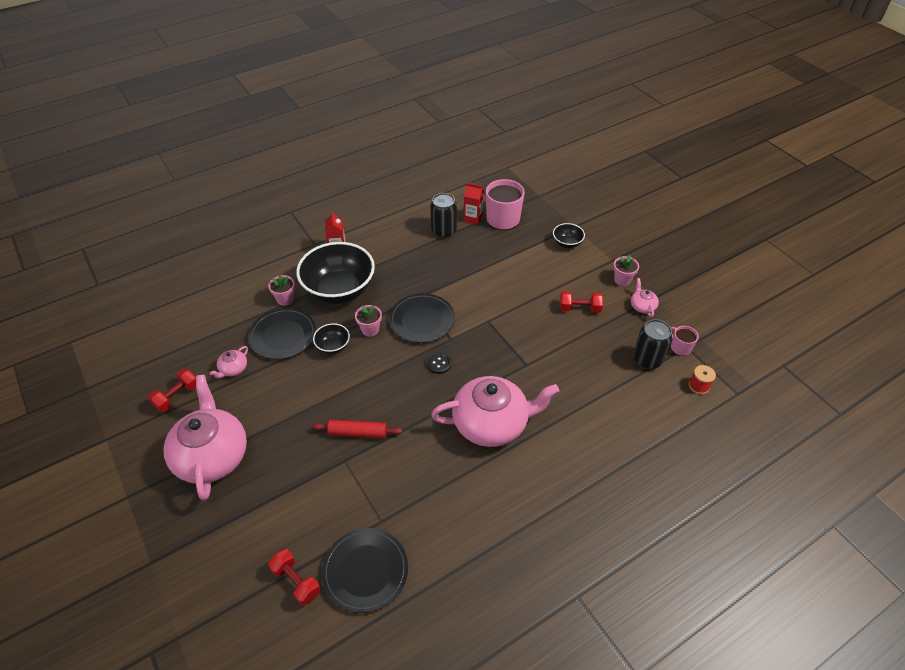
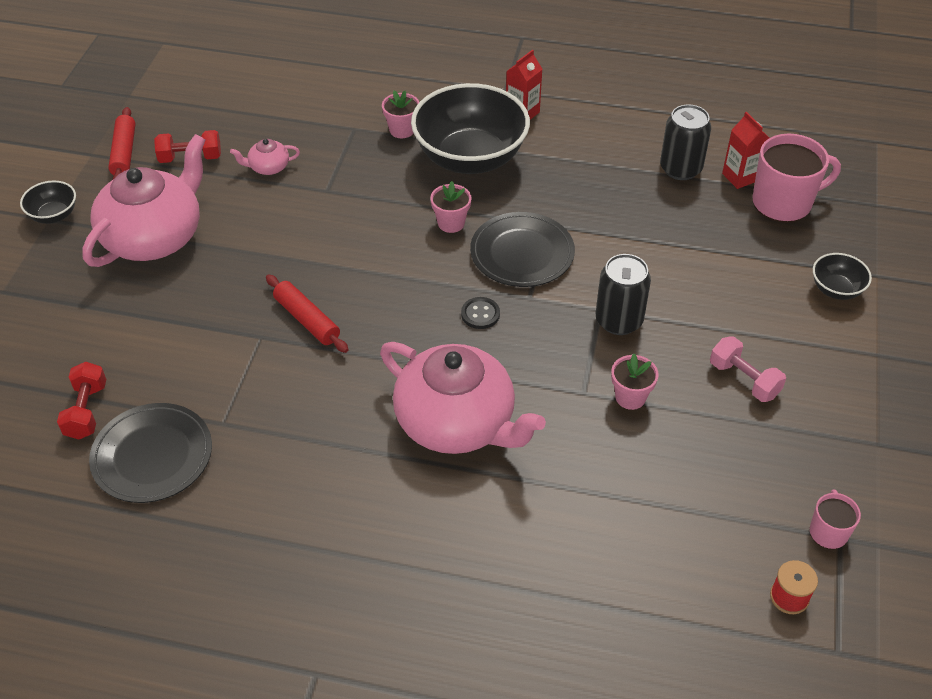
camera: 45 degrees right, 0 degrees up
(128, 423) = (124, 153): none -> red rolling pin
(283, 336) = (354, 167): black plate -> none
(333, 346) = (390, 213): black bowl -> black bowl (54, 215)
(579, 308) = (744, 380): red dumbbell -> pink dumbbell
(622, 280) = (858, 388): pink flower pot -> pink flower pot (630, 397)
(642, 306) = (842, 441): pink teapot -> none
(647, 359) = (757, 508): black can -> black can (619, 320)

